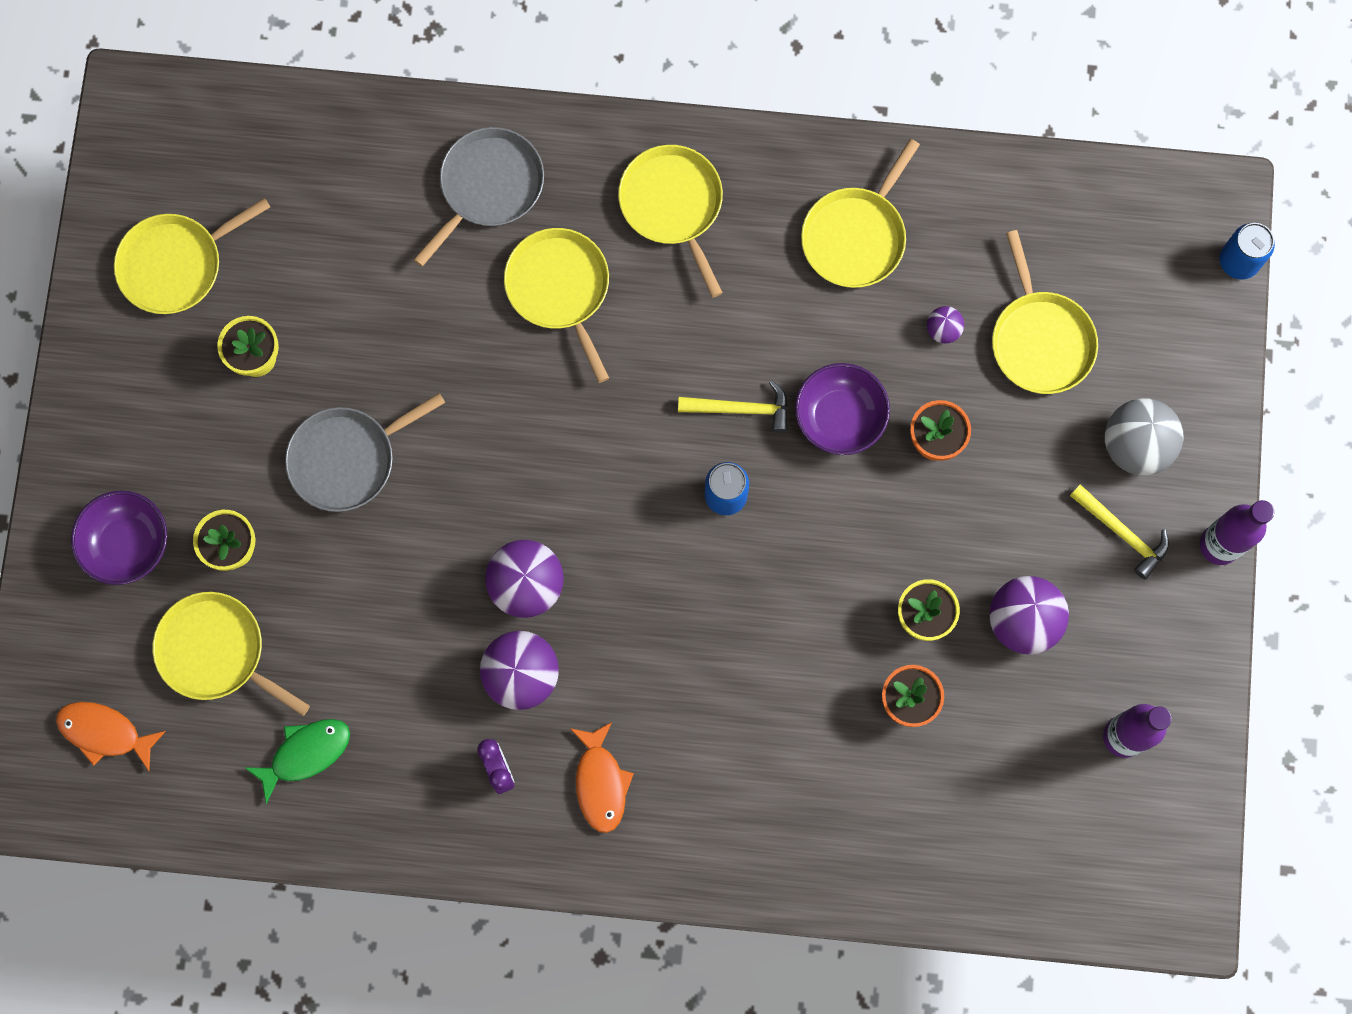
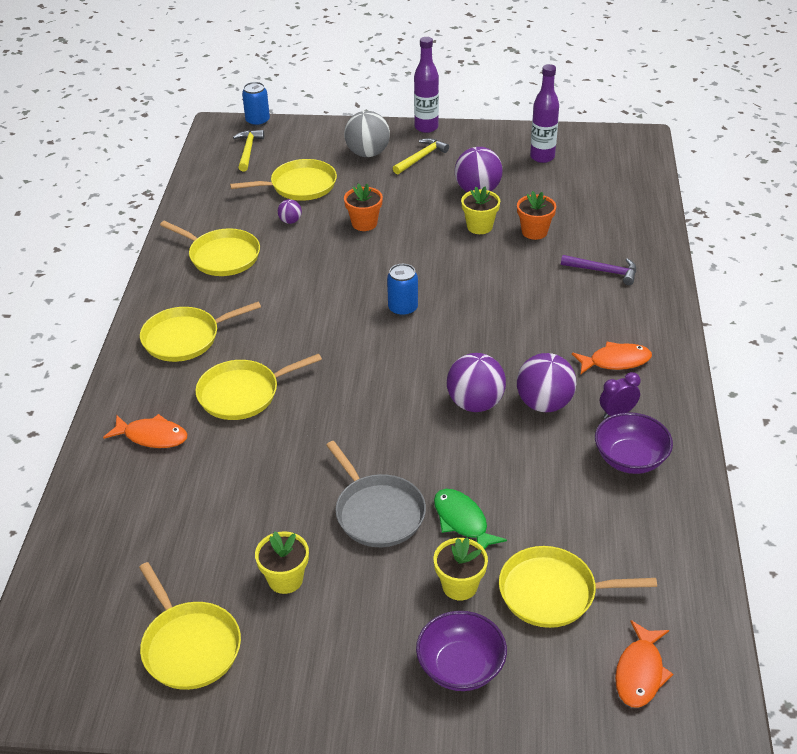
camera: 90 degrees left, 35 degrees down
(216, 652) = (552, 592): yellow pan -> yellow pan turned 60 degrees clockwise
(306, 753) = (629, 526): green fish -> green fish (462, 521)
(488, 187) = (152, 436): grey pan -> orange fish
(741, 409) = (341, 303): yellow hammer -> yellow hammer (248, 150)
(803, 796) = (603, 271): none -> purple hammer
(839, 417) = (347, 261): purple bowl -> purple bowl (630, 459)

